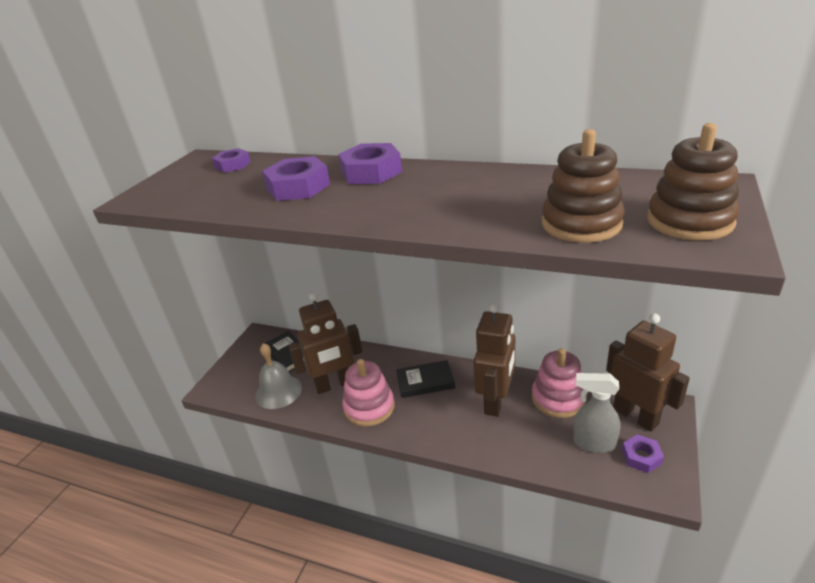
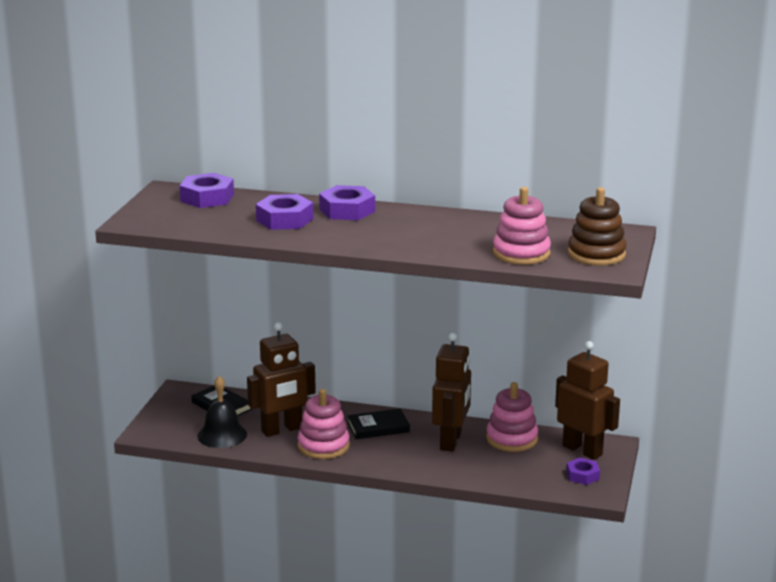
camera: 10 degrees left, 10 degrees down
(232, 165) = (207, 198): purple nut -> purple nut, size x1.63
(278, 391) = (222, 435): grey bell -> black bell
(581, 224) = (521, 253): brown stacking toy -> pink stacking toy
(593, 443) = (541, 467): grey spray bottle -> none

